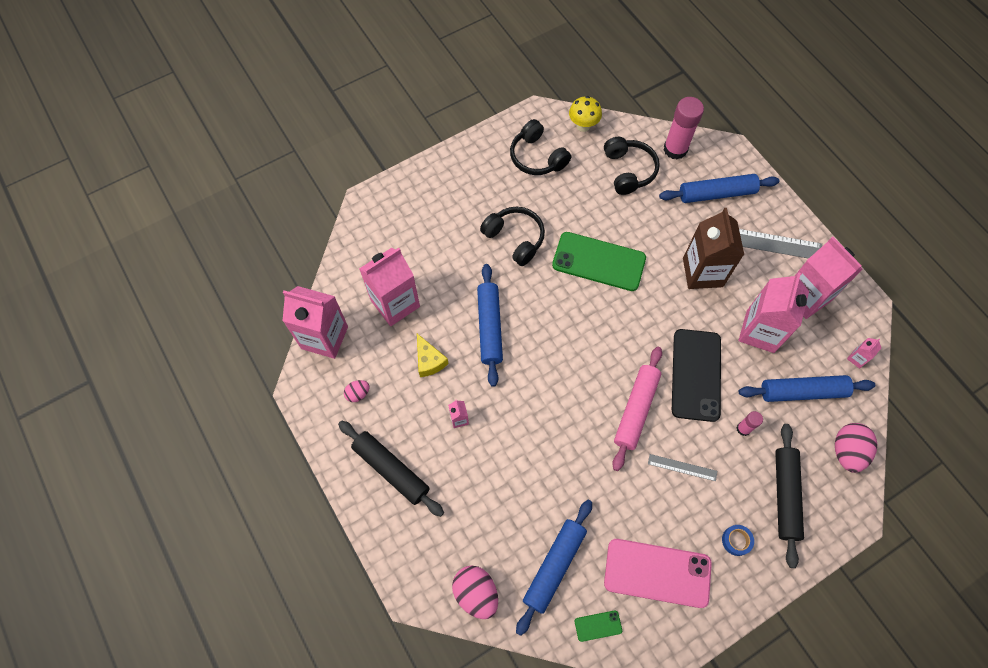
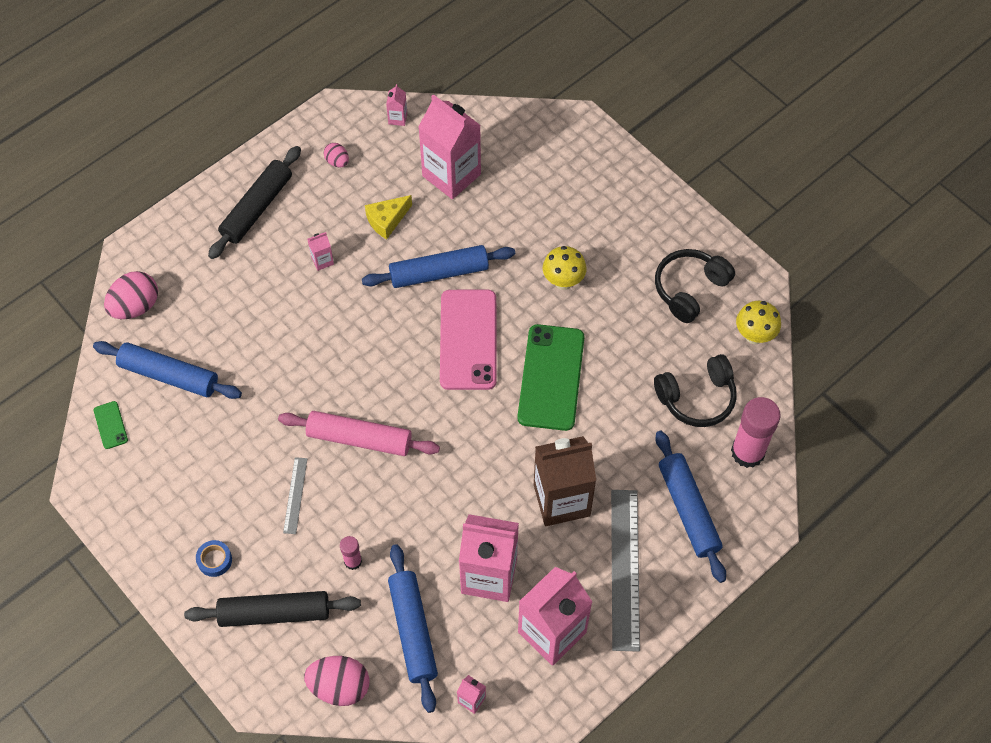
camera: 80 degrees right, 5 degrees down
(324, 337) = (397, 118): pink carton -> pink carton, size x0.41
(515, 238) = (563, 281): black headphones -> yellow mushroom
(657, 573) = (171, 478): pink phone -> pink phone (468, 340)
(696, 375) = (415, 502): black phone -> none

